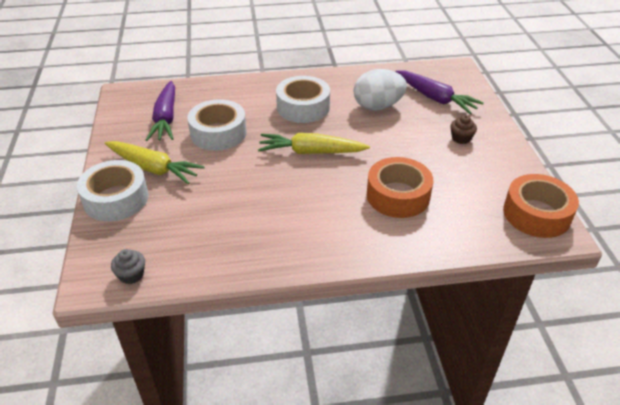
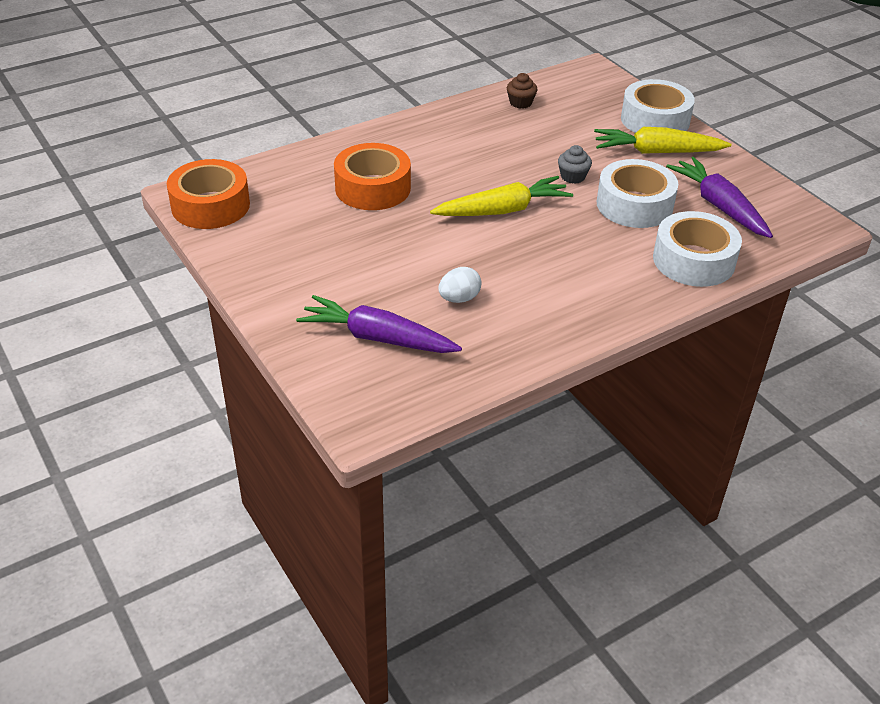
camera: 155 degrees right, 0 degrees up
(131, 275) = (568, 78): grey cupcake -> grey cupcake (572, 177)
(303, 107) = (564, 268): white tape -> white tape (693, 260)
(378, 106) = (459, 298): white egg -> white egg, size x0.55
(461, 138) = (318, 277): brown cupcake -> brown cupcake (520, 103)

